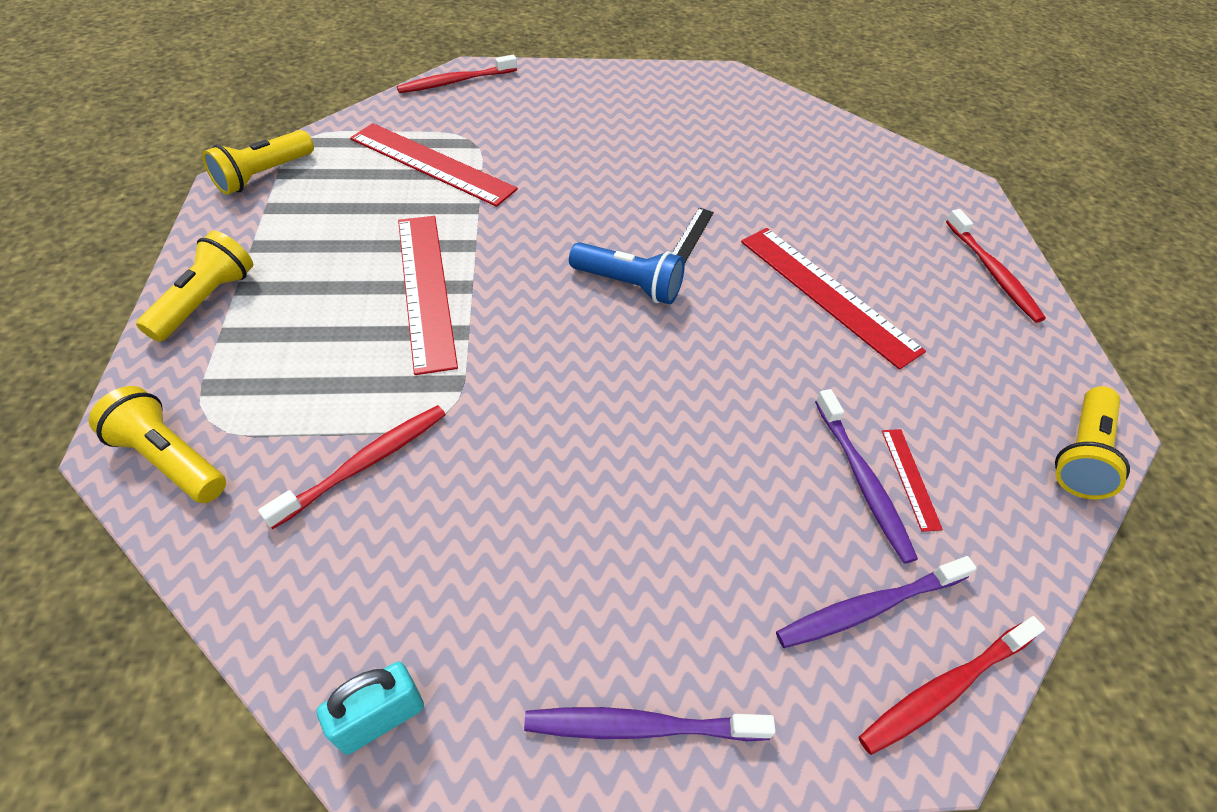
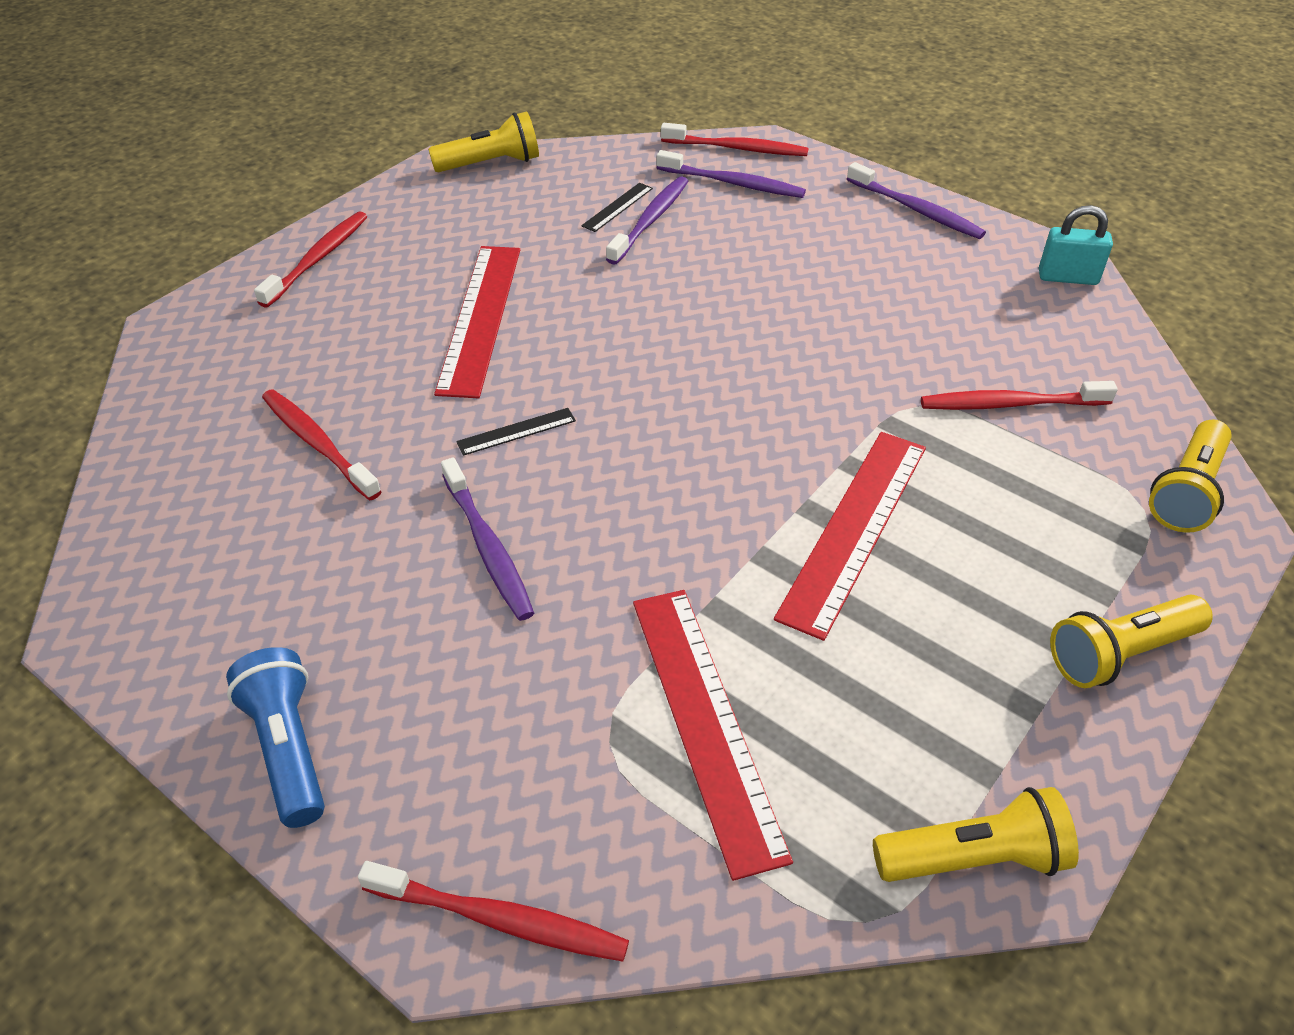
camera: 135 degrees left, 5 degrees down
(171, 459) = (1186, 492): yellow flashlight -> yellow flashlight turned 45 degrees clockwise
(620, 176) = (488, 548): none -> purple toothbrush
(628, 285) = (643, 420): blue flashlight -> blue flashlight (288, 748)
(777, 174) = (318, 443): none -> red toothbrush
(910, 478) = (617, 207): red ruler -> black ruler

